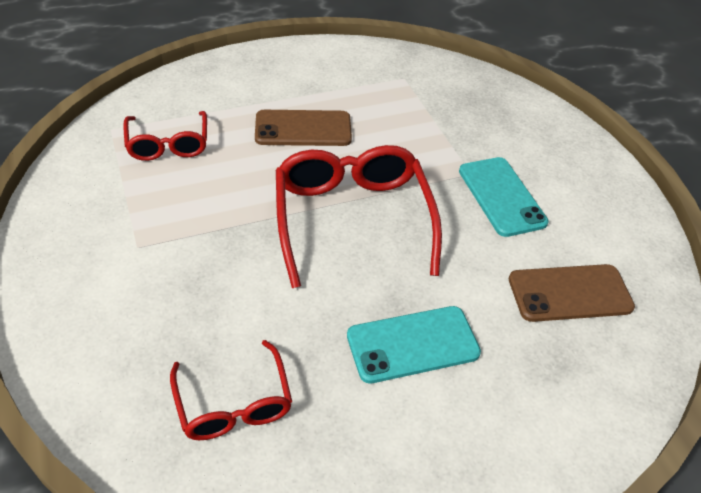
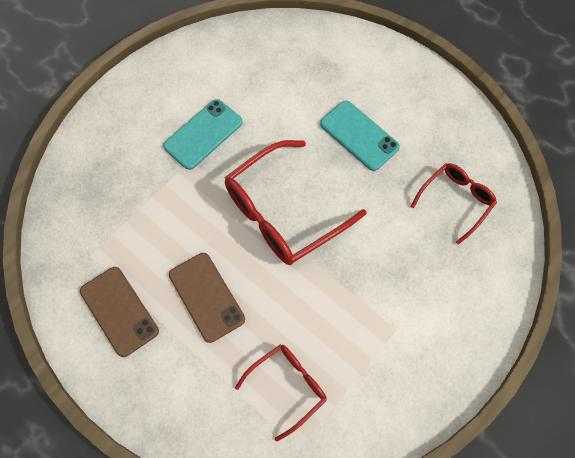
camera: 115 degrees left, 20 degrees up
(570, 293) = (268, 74): brown phone -> brown phone (119, 311)

